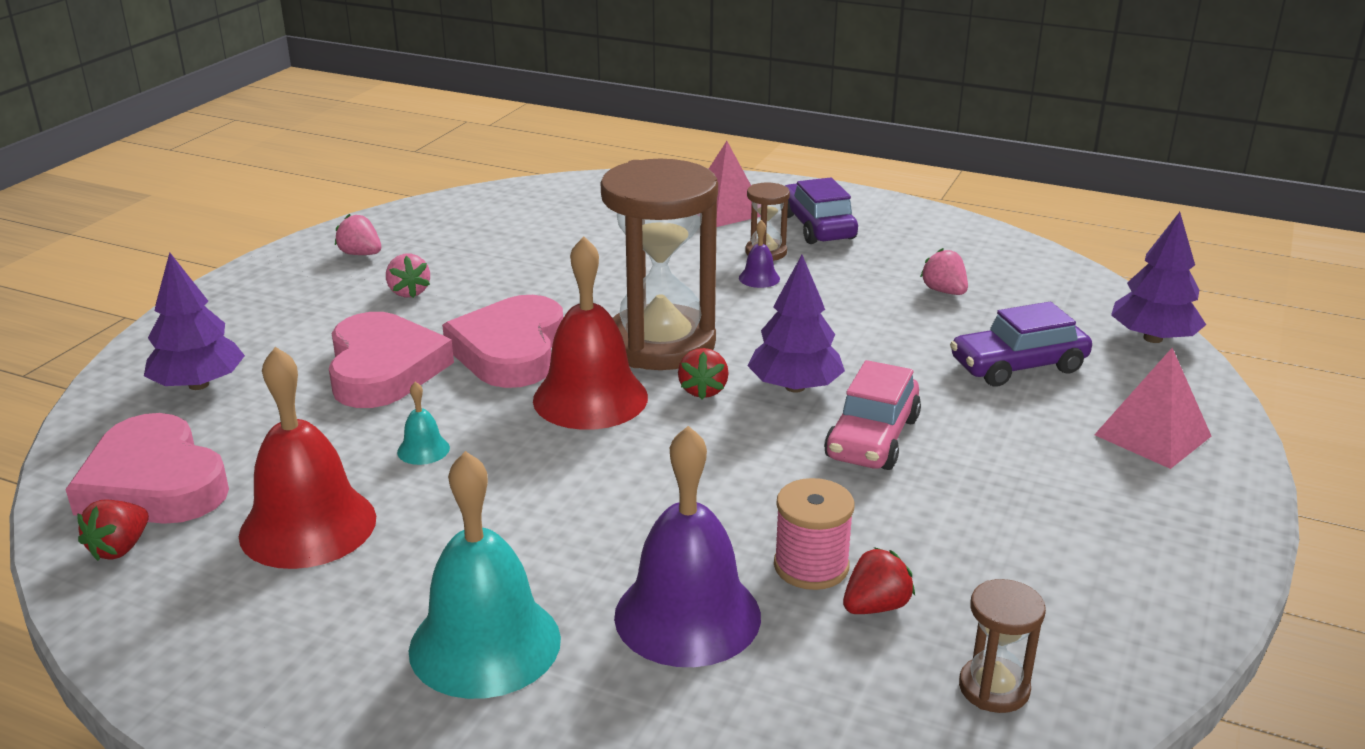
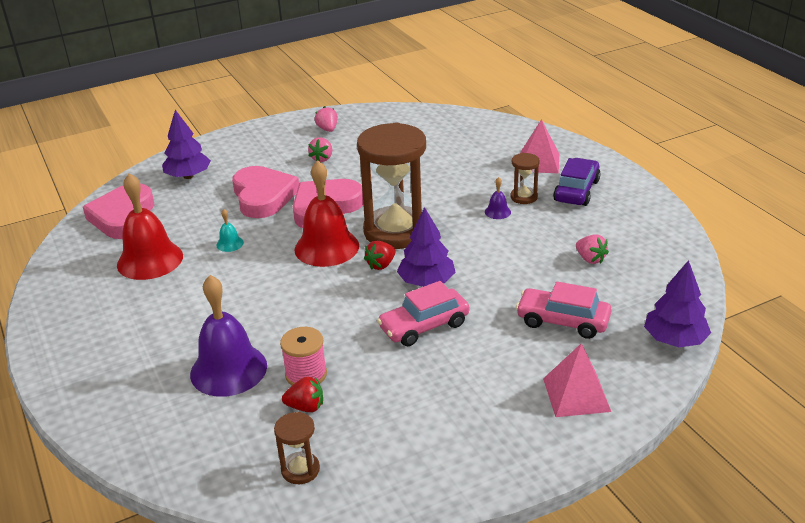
camera: 40 degrees right, 5 degrees up
(120, 548) = (83, 240): red strawberry -> none
(383, 369) = (263, 196): pink heart -> pink heart turned 45 degrees counterclockwise
(485, 644) = (145, 341): turquoise bell -> none
(944, 291) = (590, 259): pink strawberry -> pink strawberry turned 135 degrees clockwise
(1018, 366) = (562, 321): purple car -> pink car

